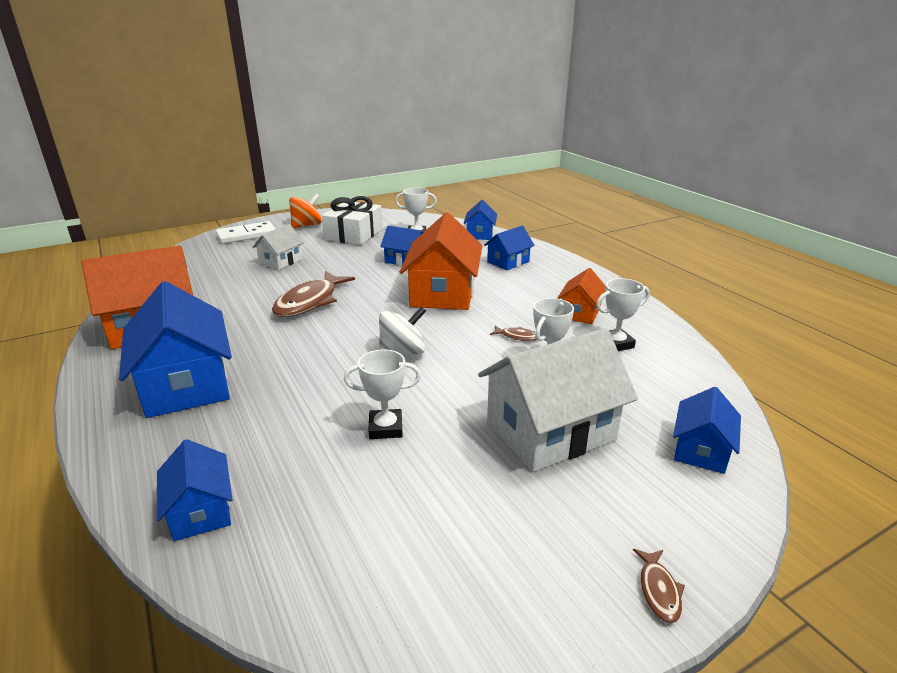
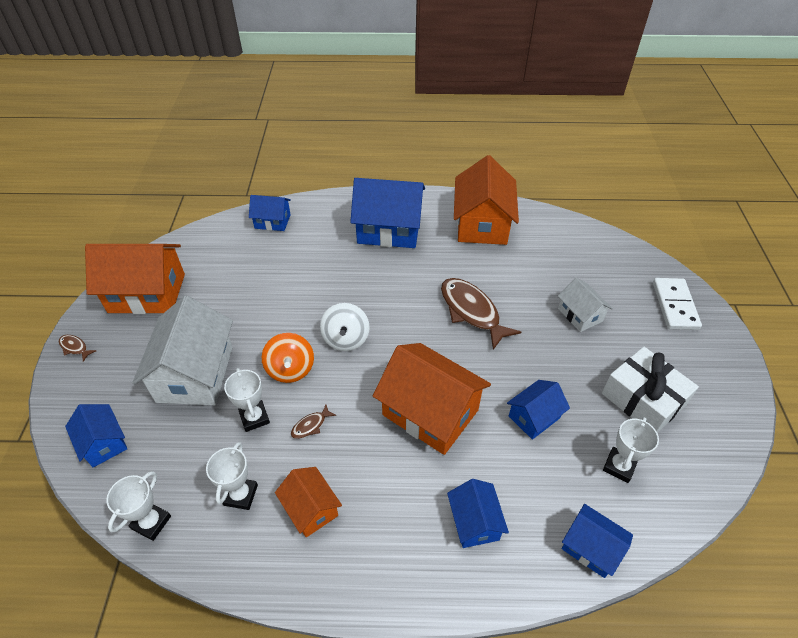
camera: 120 degrees right, 20 degrees up
(307, 225) = (694, 364): orange spinning top -> orange spinning top (290, 369)
(385, 428) = (271, 299): white trophy -> white trophy (151, 522)
(480, 576) = (147, 293): none -> orange house

